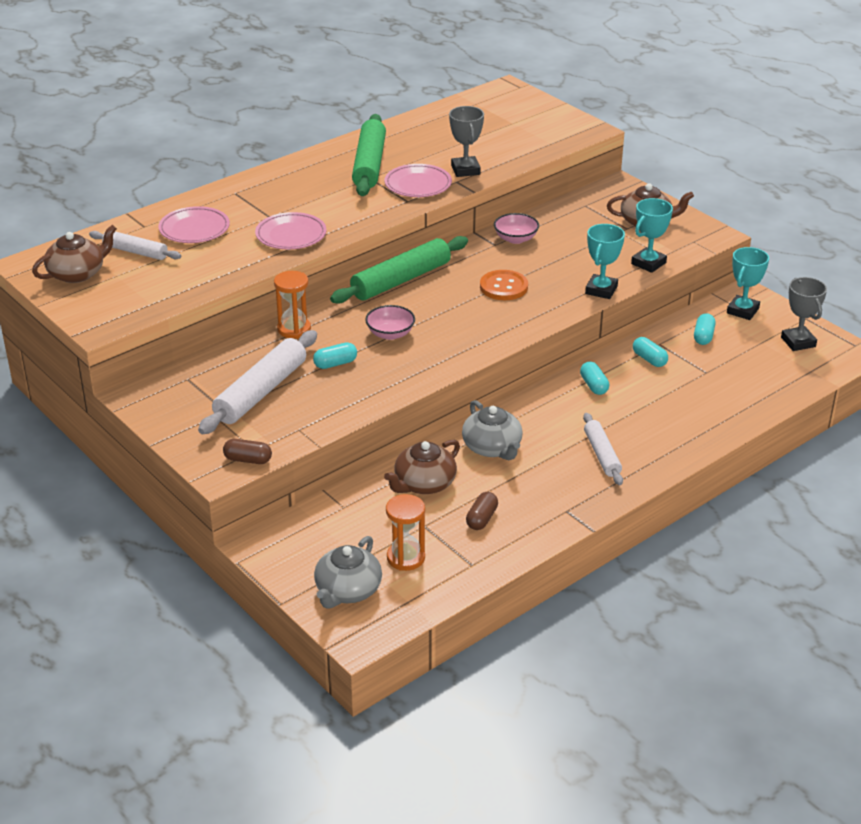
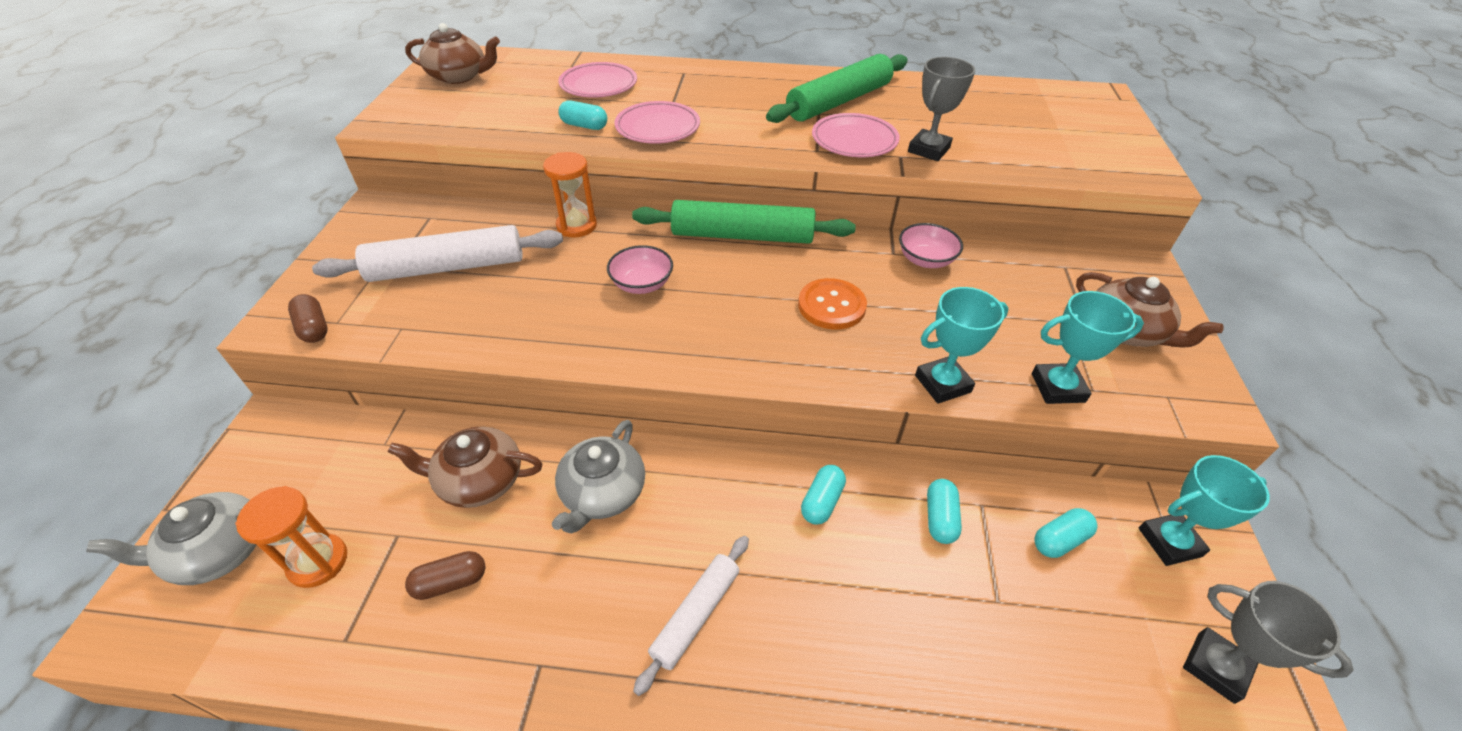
camera: 45 degrees right, 10 degrees up
(135, 252) = (526, 81): white rolling pin -> none
(335, 364) = (546, 282): turquoise capsule -> turquoise capsule (584, 126)
(798, 342) = (1215, 667): grey trophy -> grey trophy turned 75 degrees counterclockwise

